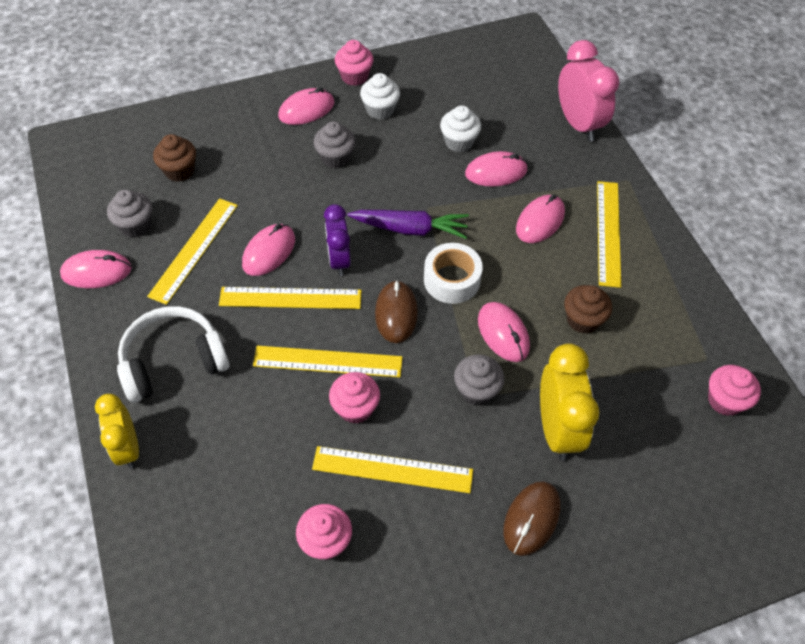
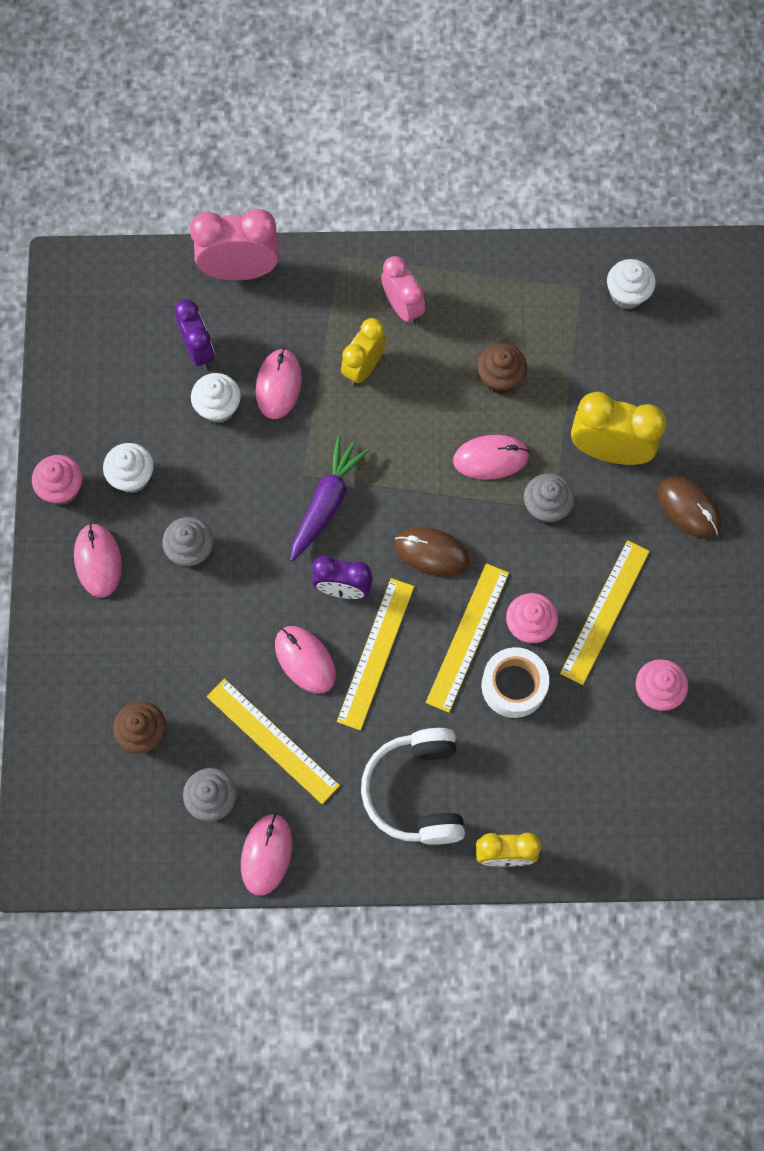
camera: 70 degrees left, 15 degrees up
(452, 280) = (409, 483): white tape -> white tape (514, 686)
(499, 118) = (199, 350): none -> purple clock
(540, 221) = (363, 367): pink mouse -> yellow clock
(608, 232) = (402, 307): yellow ruler -> pink clock
(725, 400) = (627, 294): pink cupcake -> white cupcake

